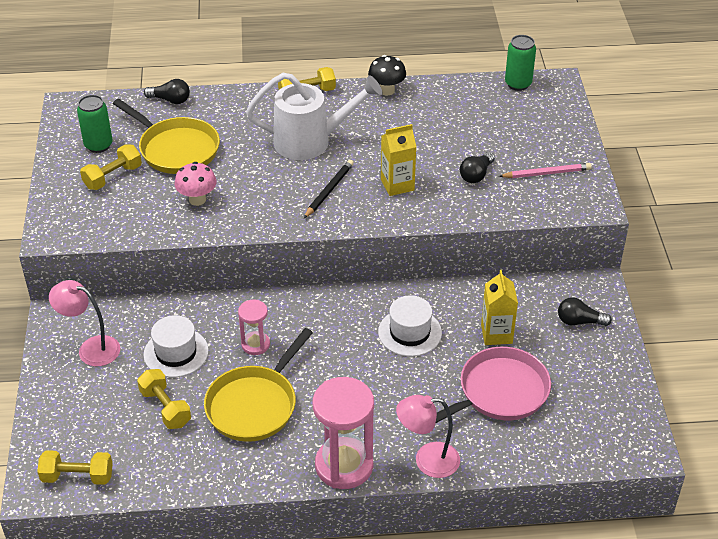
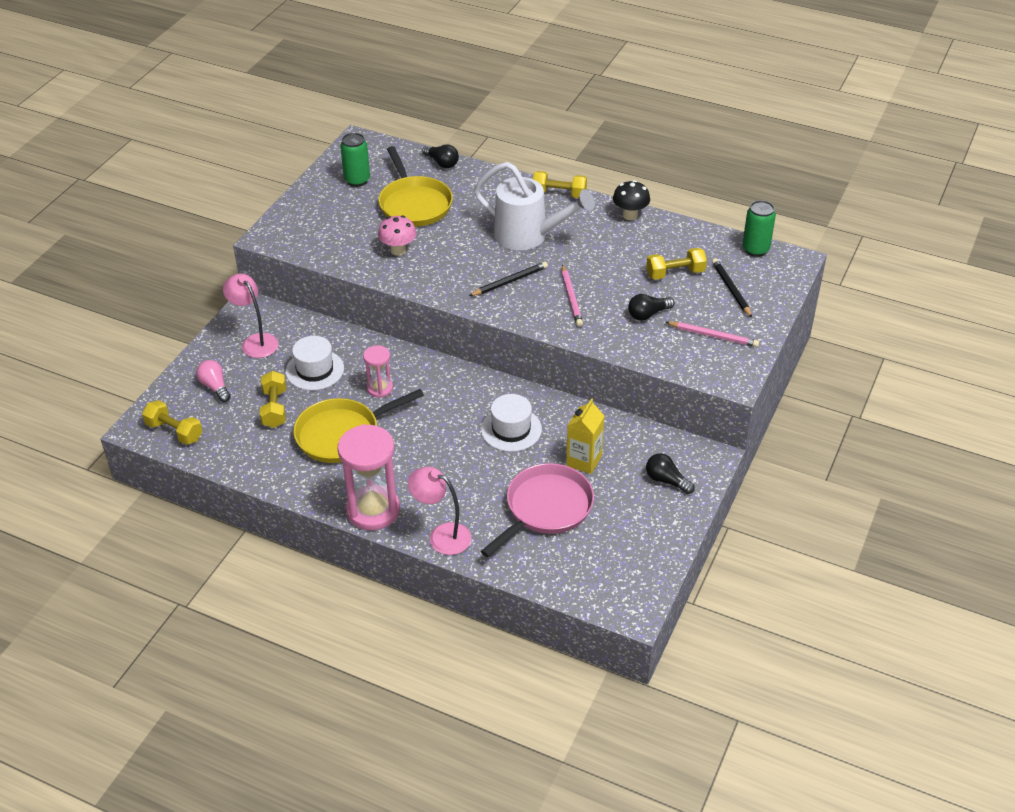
camera: 30 degrees right, 0 degrees up
(85, 412) = (215, 387): none -> pink light bulb
(113, 177) = (348, 209): yellow dumbbell -> yellow dumbbell (675, 273)
(397, 185) = (571, 298): yellow carton -> pink pencil
(499, 393) = (545, 508): pink pan -> pink pan turned 45 degrees counterclockwise
(527, 126) = (731, 289): none -> black pencil

